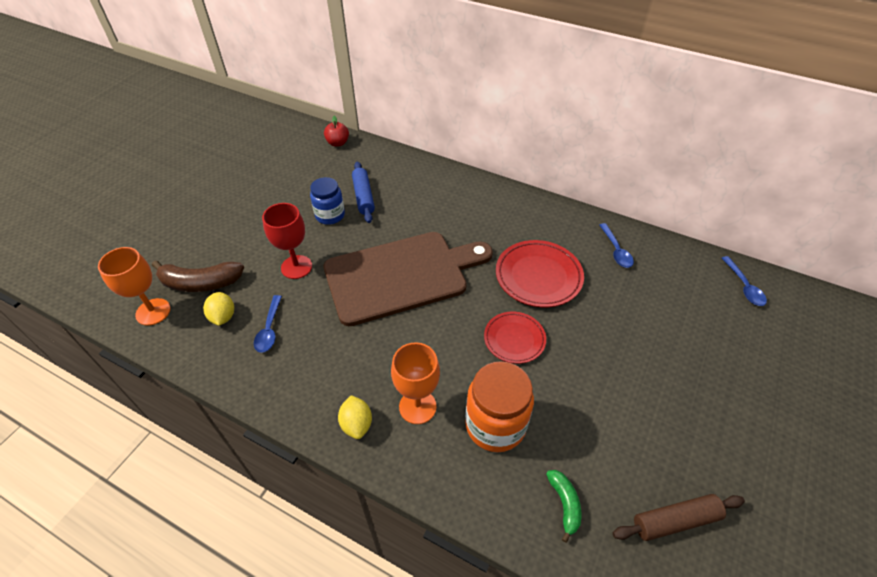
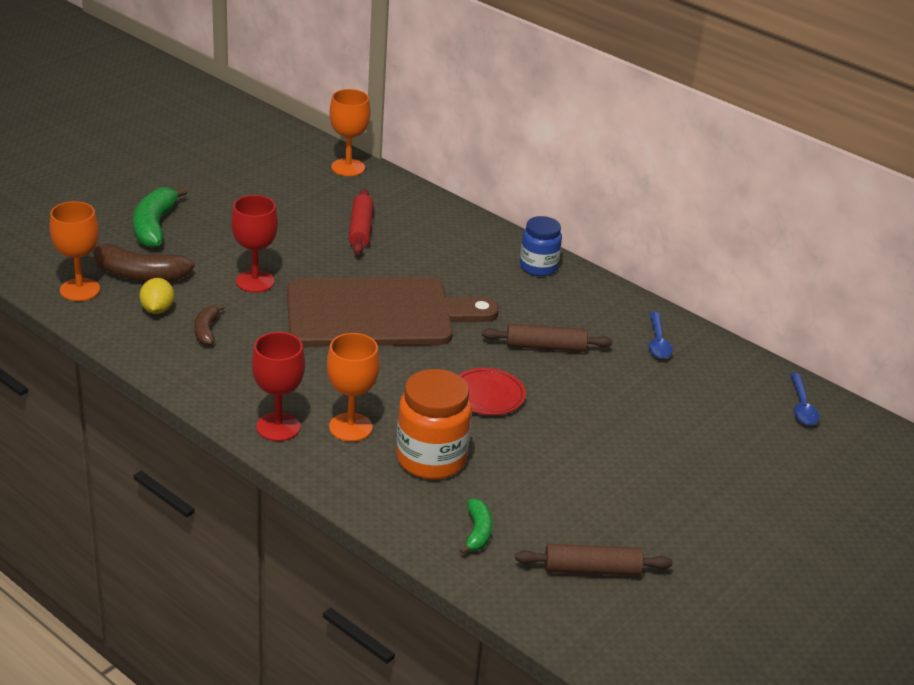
camera: 10 degrees right, 15 degrees down
(203, 231) = (154, 226): none -> green banana
(269, 329) = (206, 331): blue spoon -> brown banana
(330, 215) = (312, 240): blue jar -> blue jar (538, 267)
(338, 143) = (348, 167): red apple -> orange goblet
(357, 424) = (278, 427): yellow lemon -> red goblet
(363, 196) = (360, 229): blue rolling pin -> red rolling pin
(538, 276) = (545, 347): red plate -> brown rolling pin

